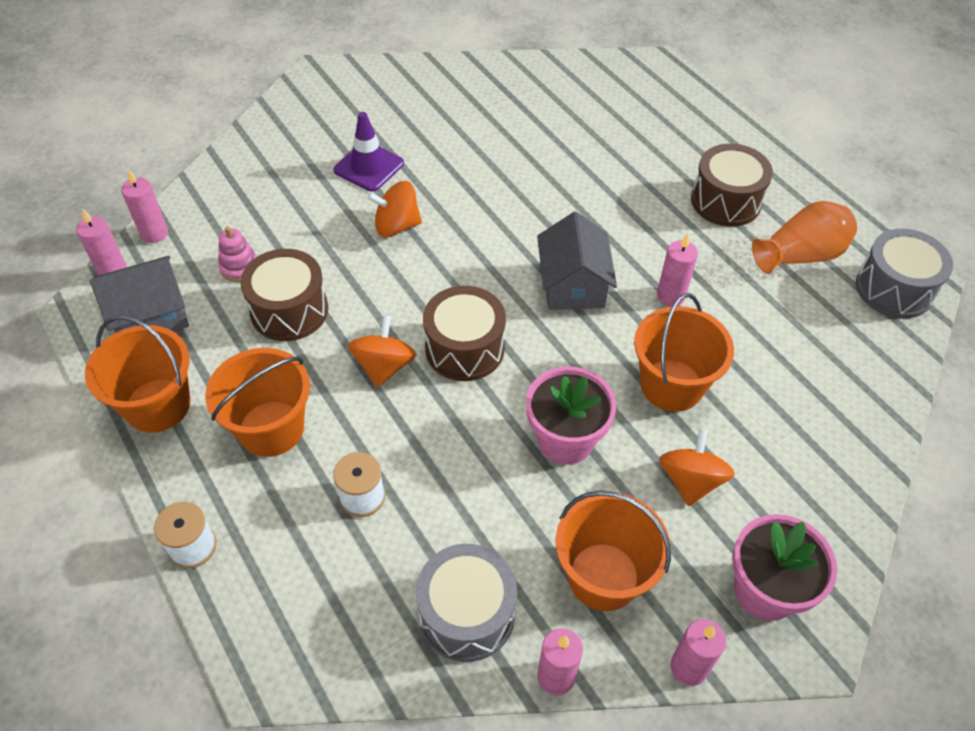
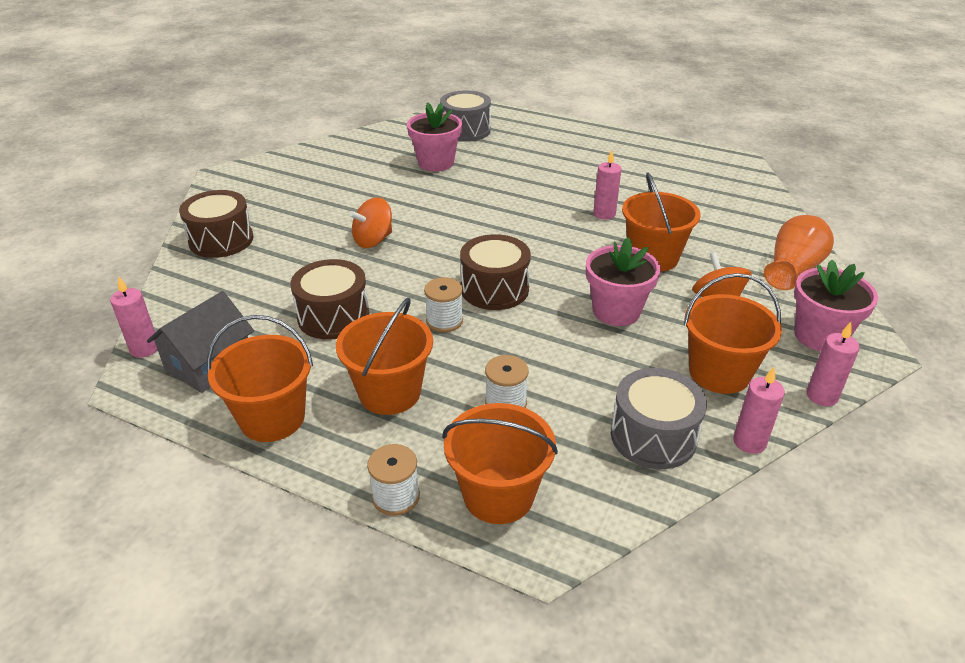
camera: 30 degrees left, 15 degrees down
(154, 233) = (162, 311): pink candle -> none
(239, 267) = (264, 306): pink stacking toy -> none
(275, 595) = (498, 495): none -> orange bucket
(369, 167) = (317, 215): purple traffic cone -> none
(384, 366) = (444, 321): orange spinning top -> white spool
(544, 138) = (436, 163): none -> pink flower pot
(573, 285) = (535, 229): grey house -> none
(726, 201) = (588, 158): brown drum -> brown drum (221, 240)
(800, 255) = (660, 170): orange vase -> orange vase (792, 269)
(894, 289) = (728, 168): grey drum -> grey drum (465, 130)

